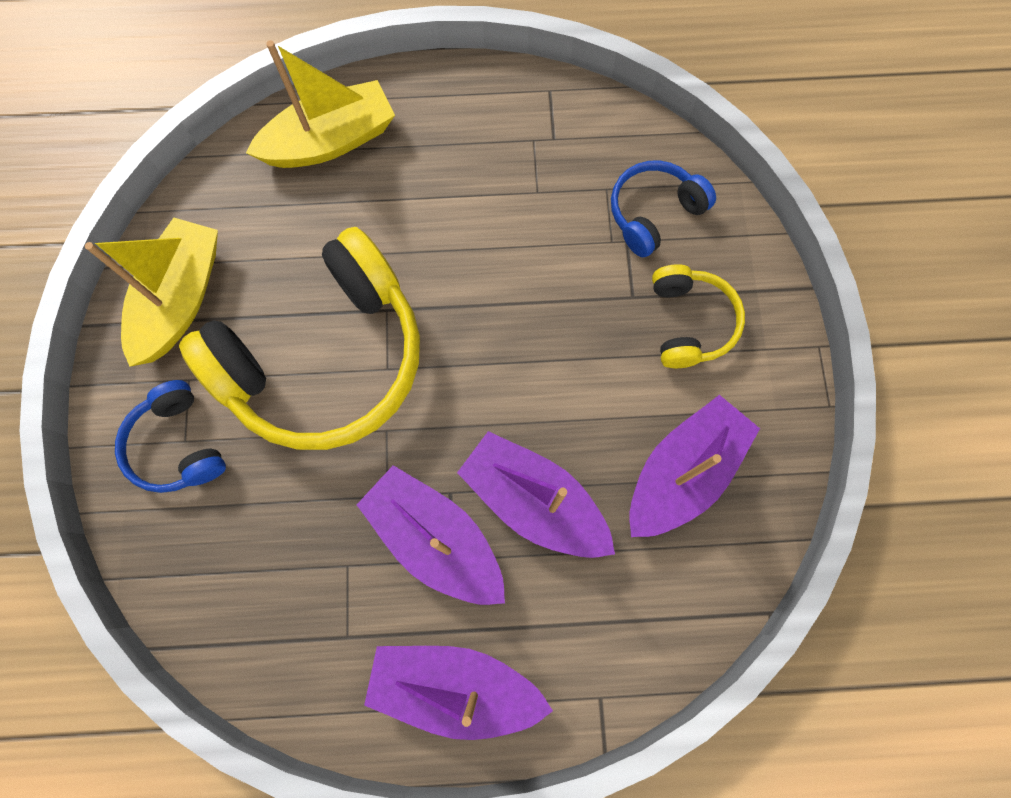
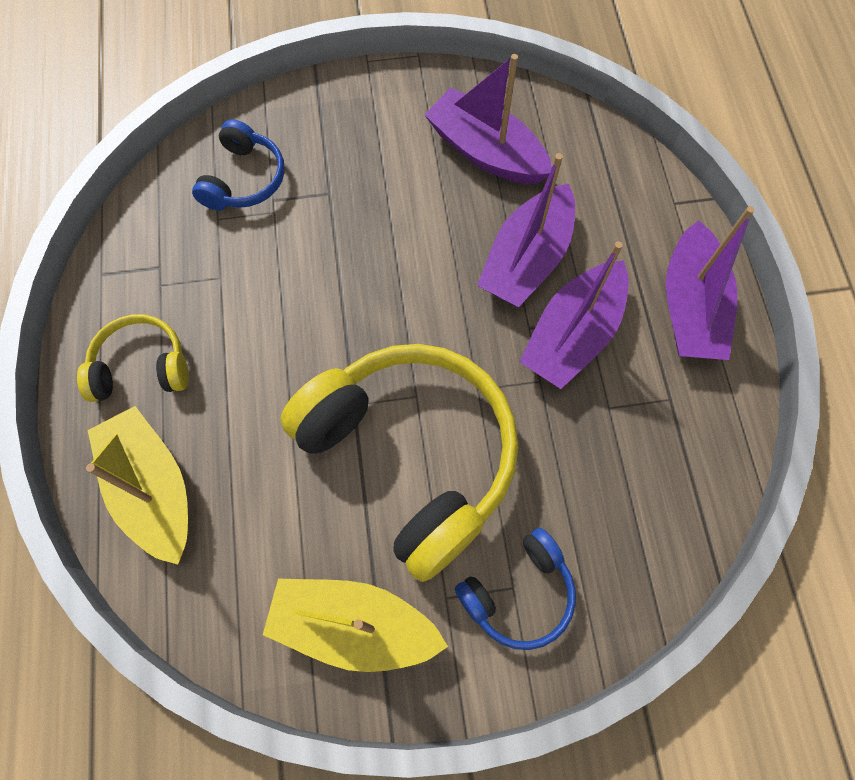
camera: 95 degrees left, 5 degrees down
(653, 213) = (244, 179): blue headphones -> blue headphones turned 120 degrees counterclockwise
(689, 323) = (352, 149): yellow headphones -> yellow headphones (141, 367)

